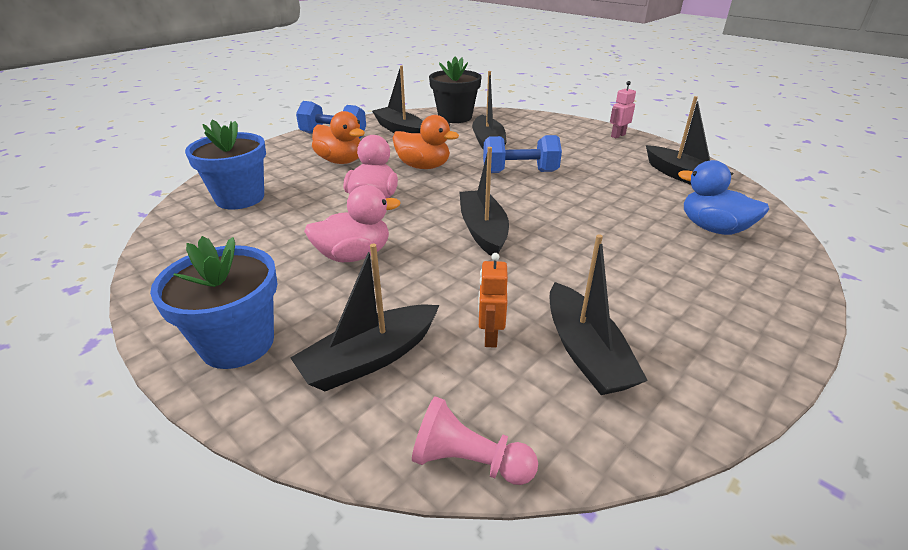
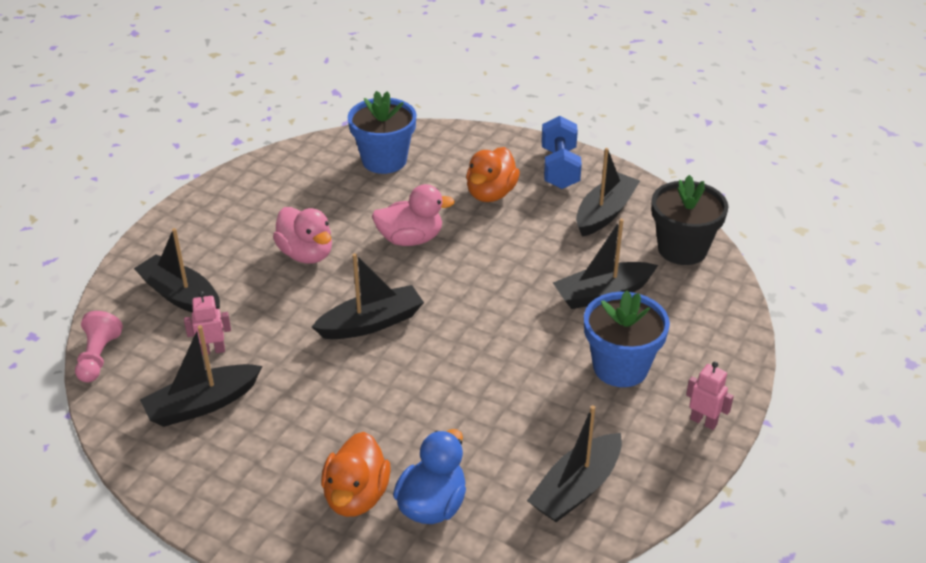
camera: 75 degrees right, 5 degrees up
(237, 343) = (188, 233): blue flower pot -> blue flower pot (620, 367)
(423, 166) = (504, 255): orange duck -> orange duck (356, 496)
(490, 336) = (212, 350): orange robot -> pink robot
(519, 172) = (522, 333): blue dumbbell -> none

